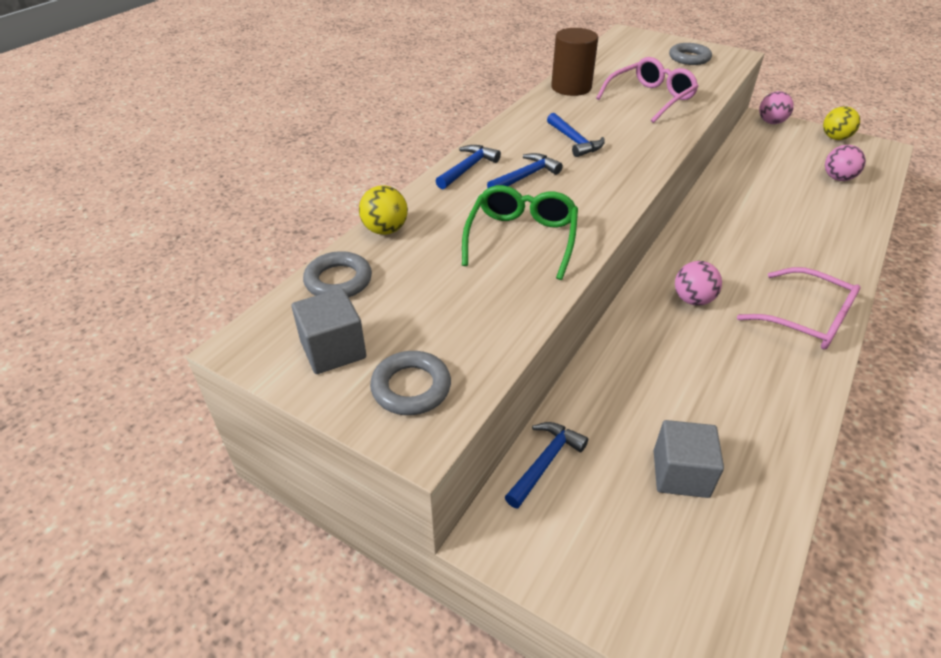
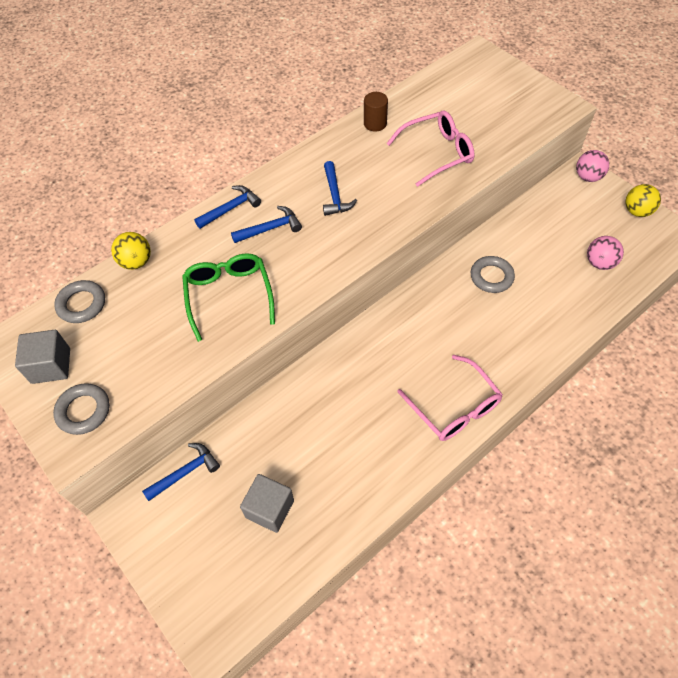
camera: 20 degrees right, 15 degrees up
(521, 238) = (229, 295): green glasses -> green glasses turned 45 degrees counterclockwise
(571, 87) = (375, 123): brown cylinder -> brown cylinder, size x0.62
(689, 58) = (513, 102): grey ring -> grey ring (491, 277)
(692, 300) = (376, 364): pink ball -> none

